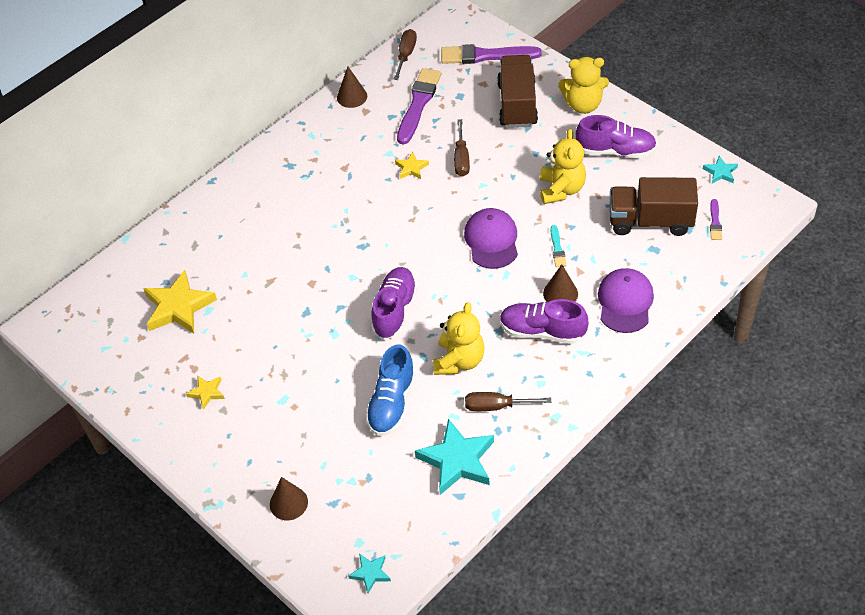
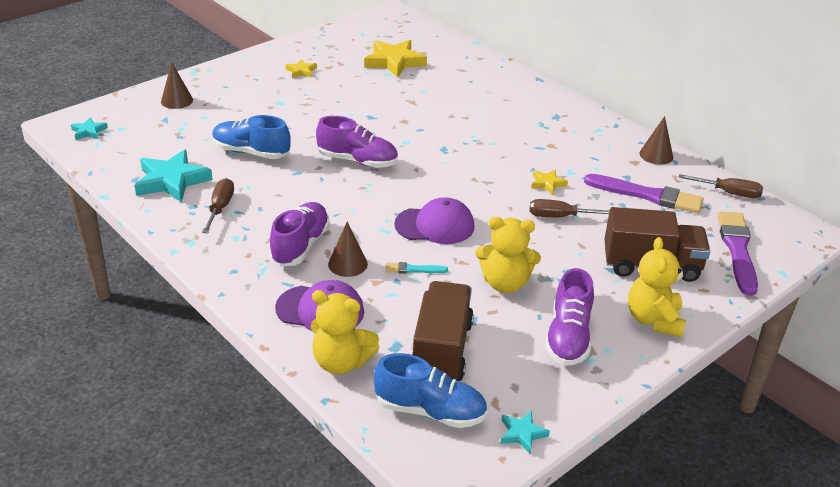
camera: 90 degrees right, 15 degrees down
(459, 360) = (284, 191): yellow teddy bear -> yellow teddy bear (341, 362)
(715, 222) = (430, 411): purple brush -> blue shoe

